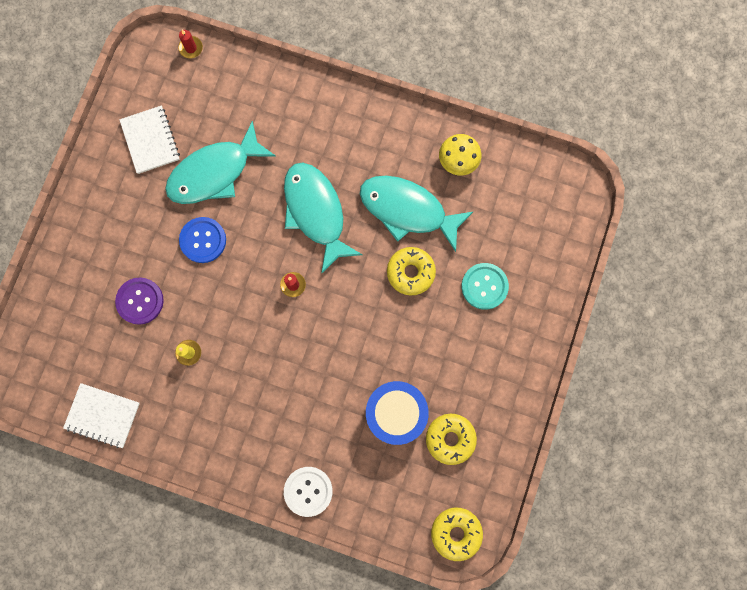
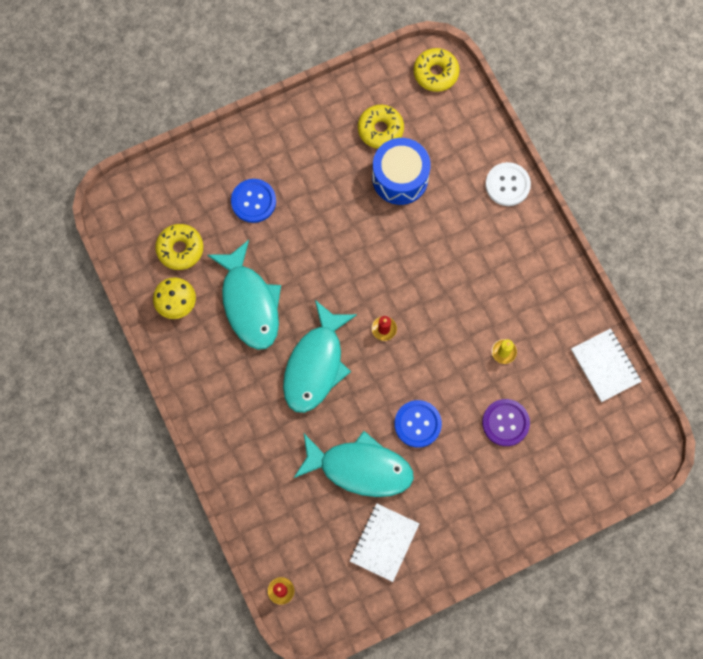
camera: 135 degrees left, 5 degrees down
(410, 272) = (293, 258): yellow donut -> yellow donut (180, 249)
(484, 286) = (253, 201): turquoise button -> blue button

